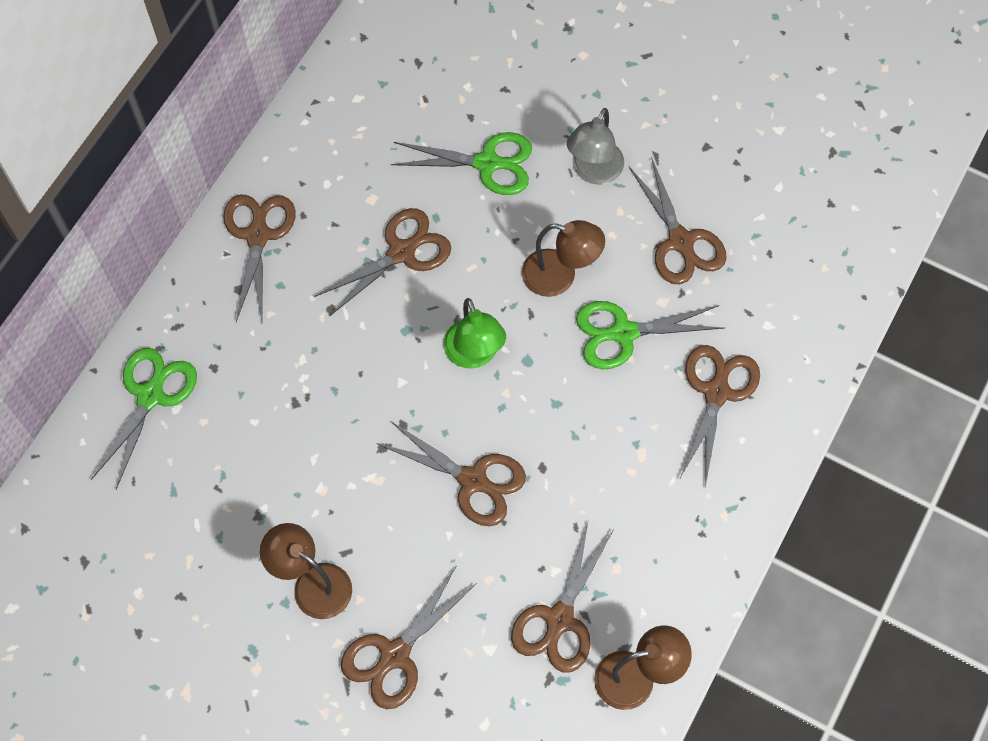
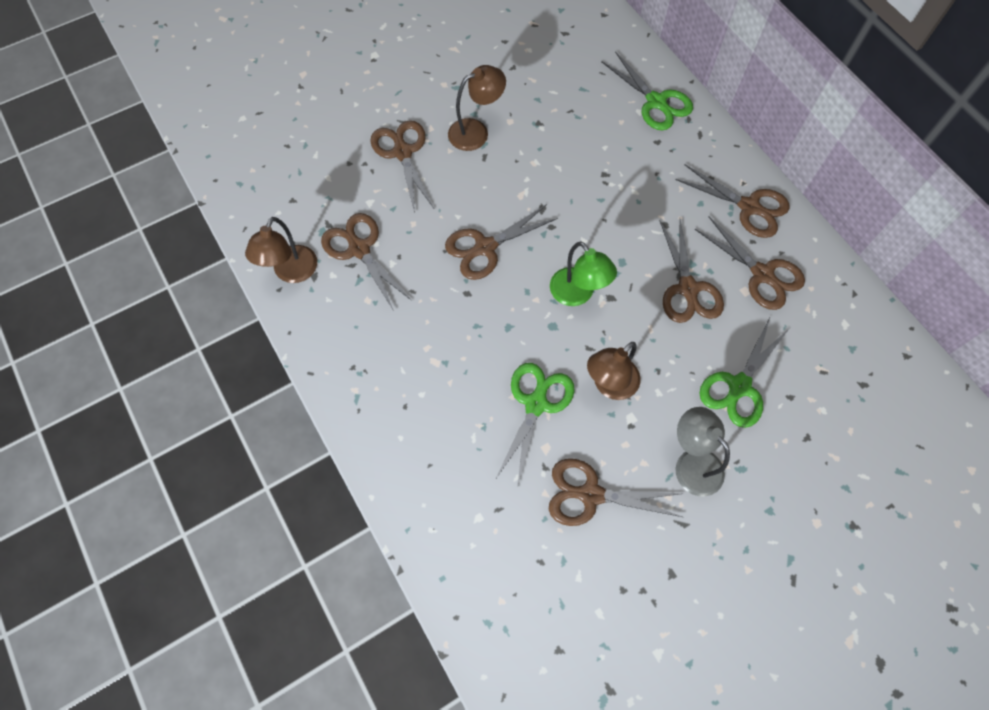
camera: 120 degrees right, 0 degrees up
(474, 355) = (577, 294): green lamp -> green lamp turned 135 degrees counterclockwise
(716, 392) = (448, 442): brown scissors -> brown scissors (762, 274)

